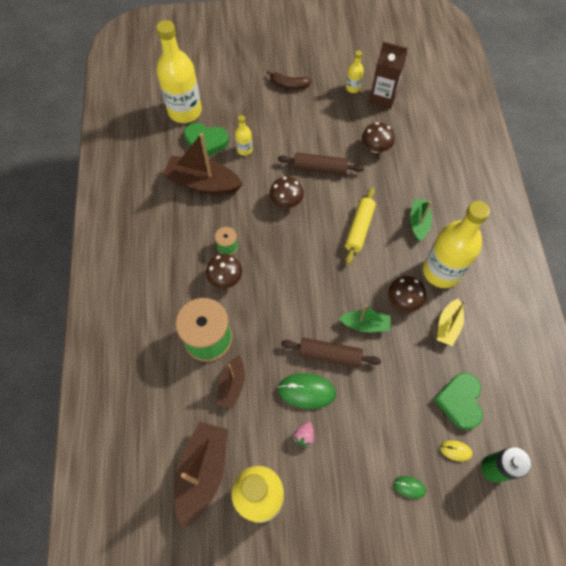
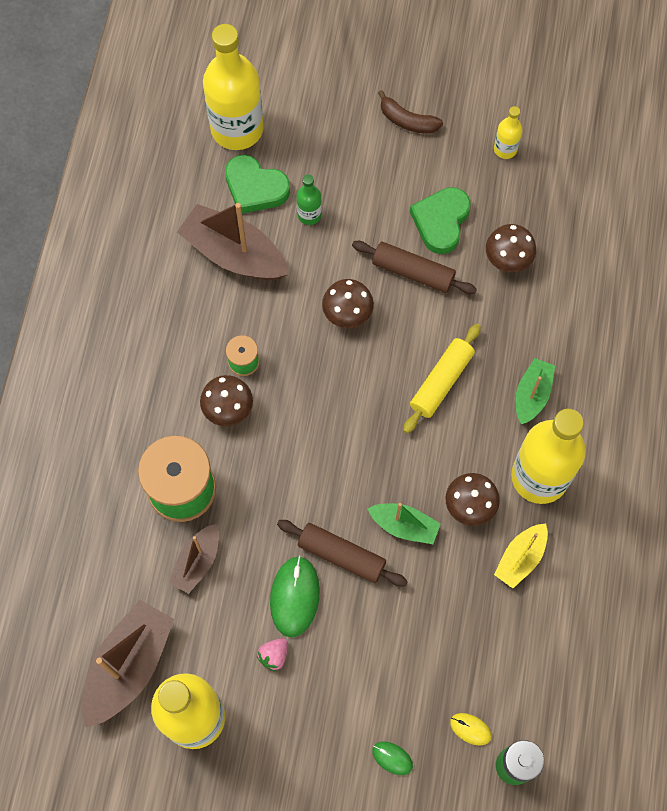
camera: 15 degrees right, 5 degrees up
(244, 150) = (309, 215): yellow bottle -> green bottle
(306, 391) = (295, 597): green mouse -> green mouse turned 75 degrees clockwise
(382, 98) = (546, 177): brown carton -> none
(459, 401) = (499, 666): green heart -> green heart (441, 221)

